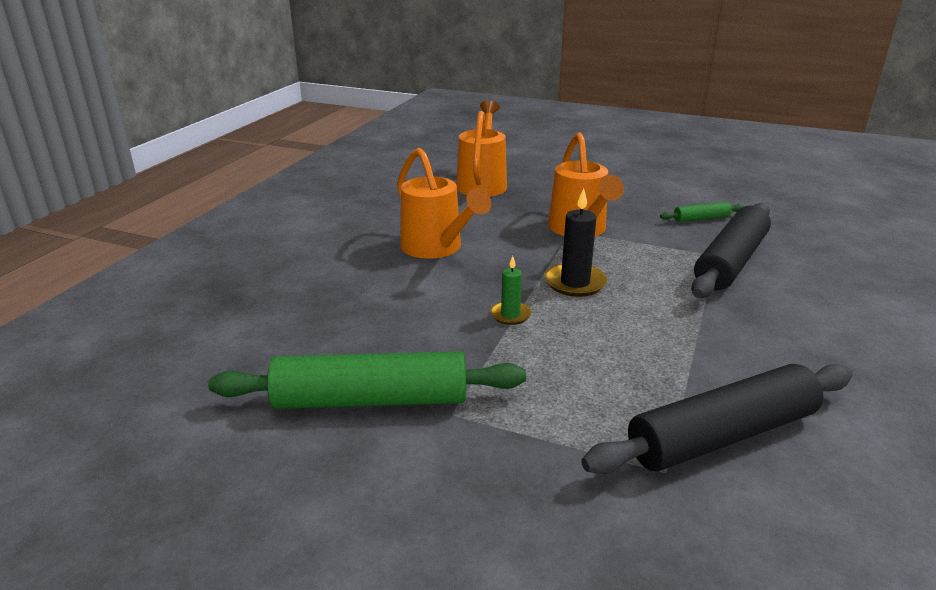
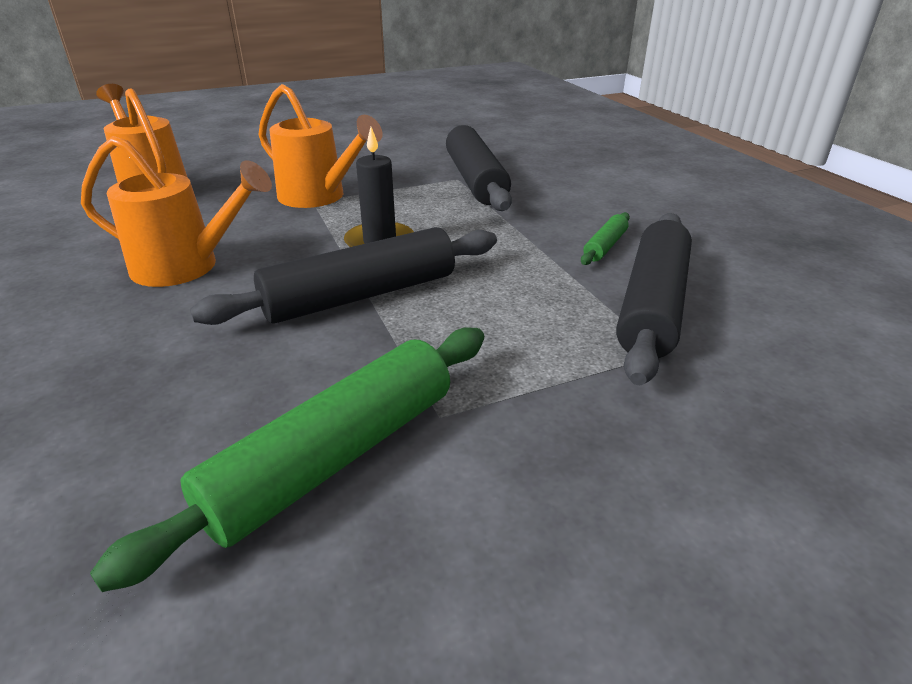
camera: 45 degrees left, 5 degrees up
(510, 315) = (361, 295): green candle -> black rolling pin
(701, 218) = (408, 156): green rolling pin -> green rolling pin (605, 246)

